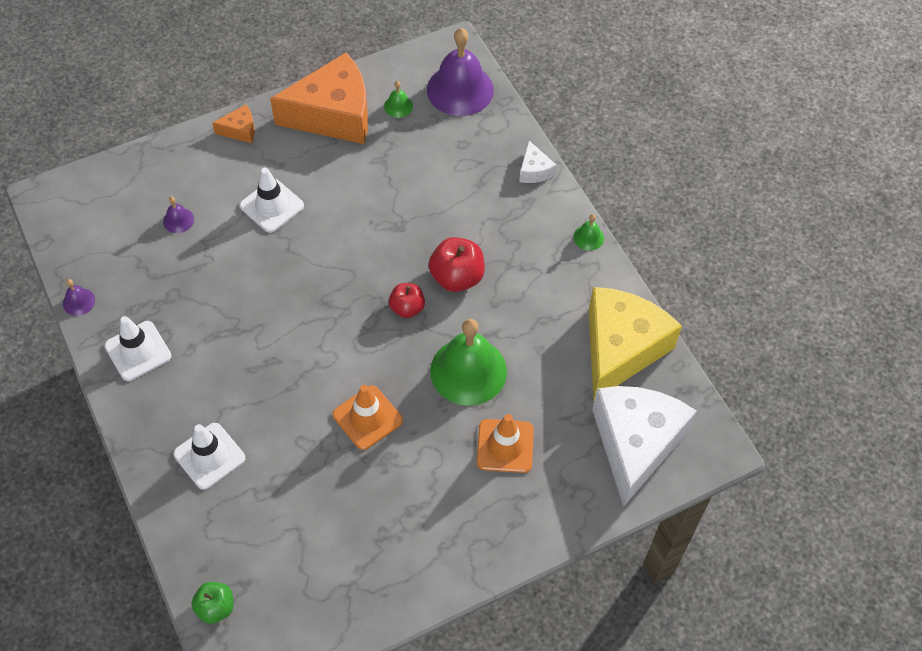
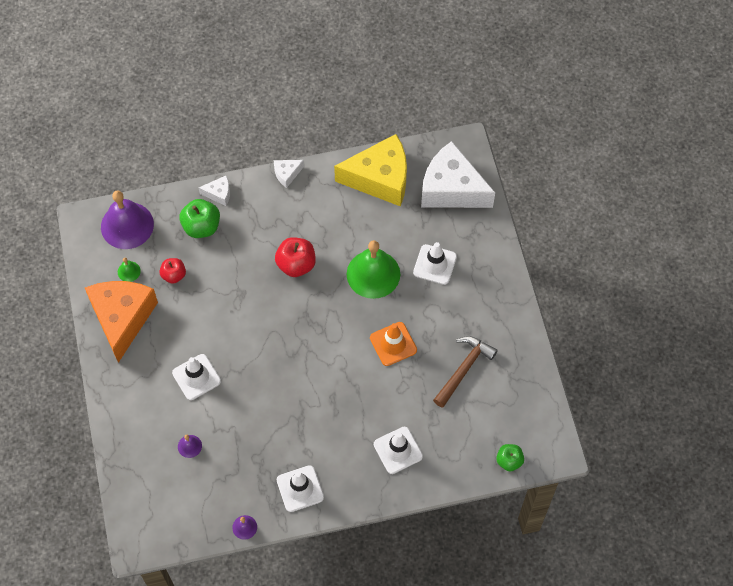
camera: 75 degrees left, 5 degrees up
(240, 130) = (115, 389): orange cheese -> none
(349, 517) = (464, 369): none -> brown hammer
(407, 308) = (313, 302): red apple -> red apple (174, 275)
(481, 163) = (201, 227): none -> green apple
(505, 446) = (435, 264): orange traffic cone -> white traffic cone
(588, 237) = (287, 174): green bell -> white cheese
(620, 348) = (380, 178): yellow cheese -> yellow cheese turned 135 degrees clockwise

